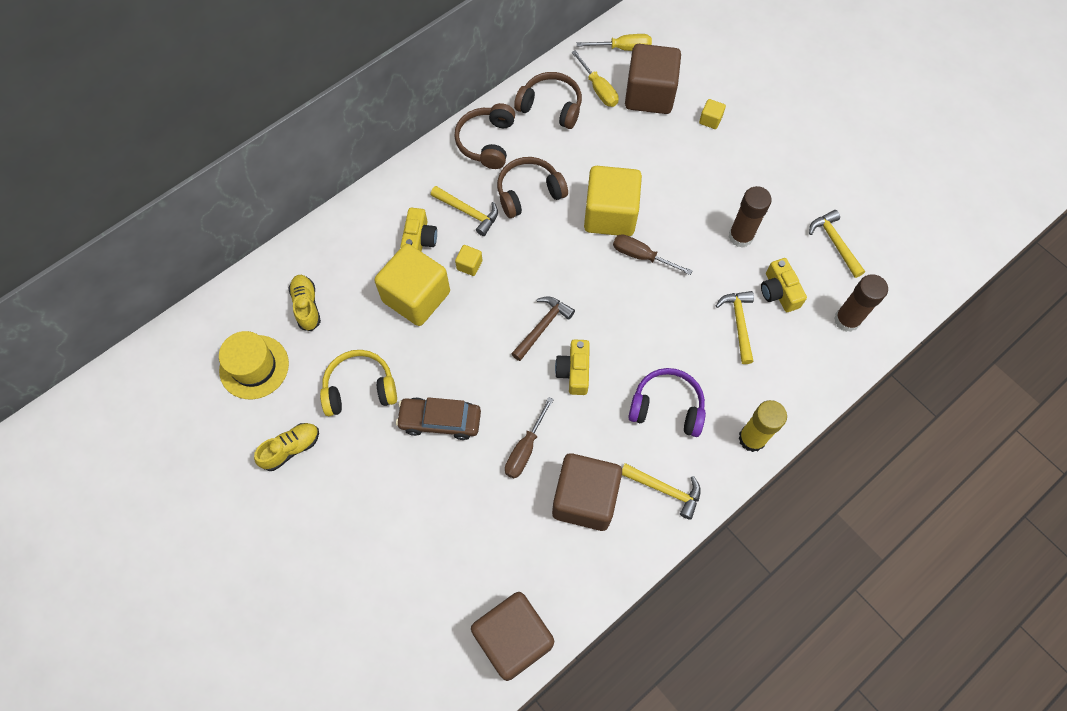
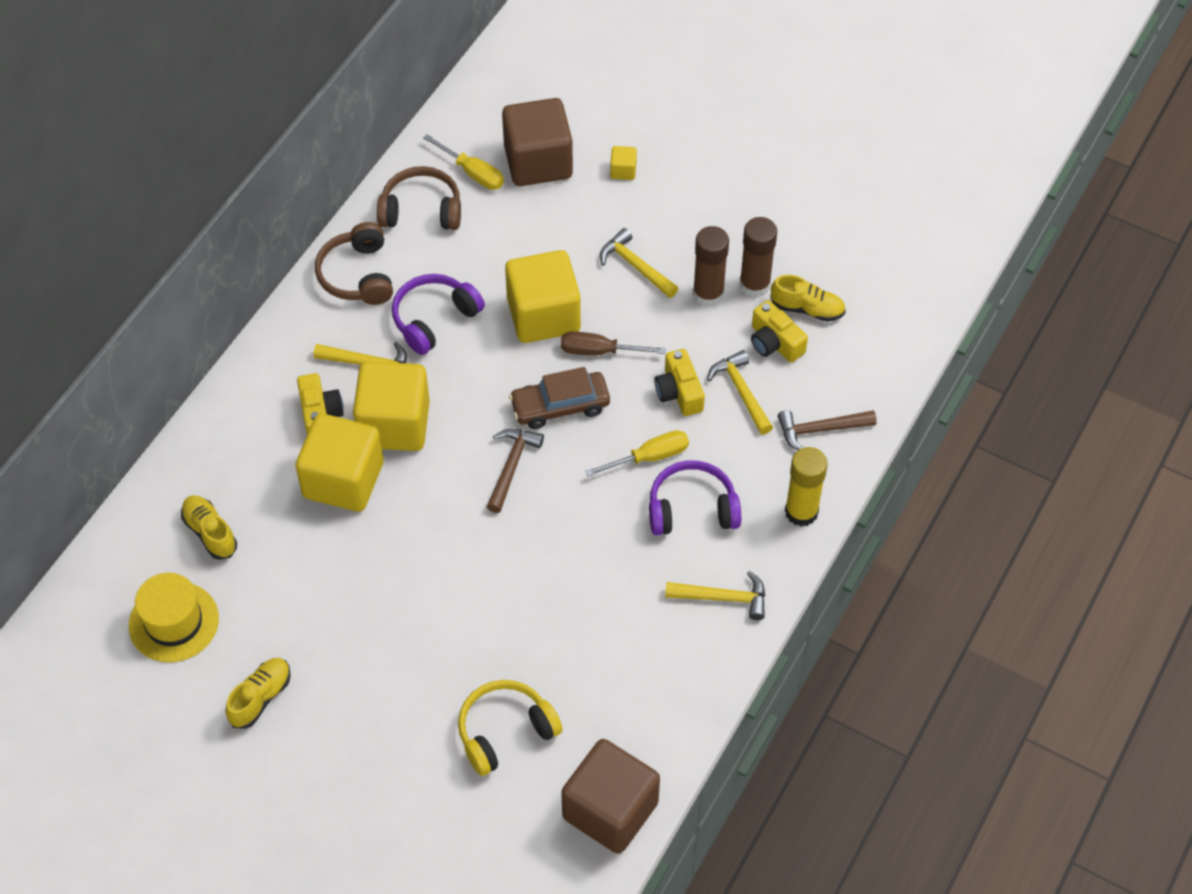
camera: 20 degrees left, 10 degrees down
(360, 388) = (317, 604): yellow headphones -> yellow headphones (505, 732)
(440, 421) = (430, 609): brown car -> brown car (560, 406)
(469, 265) = (394, 424): yellow cube -> yellow cube, size x2.47
(525, 449) = (544, 607): brown screwdriver -> none
(529, 193) = (434, 319): brown headphones -> purple headphones
(574, 371) = (569, 504): yellow camera -> yellow camera (679, 392)
(585, 499) = (634, 637): brown cube -> none
(623, 48) = (484, 115): yellow screwdriver -> yellow screwdriver (649, 457)
(790, 375) = (820, 430): none -> brown hammer
(814, 272) = (807, 309): none -> yellow shoe
(835, 243) = (819, 269): yellow hammer -> yellow hammer (635, 266)
(847, 320) = (863, 350): brown glue stick -> brown glue stick (754, 285)

